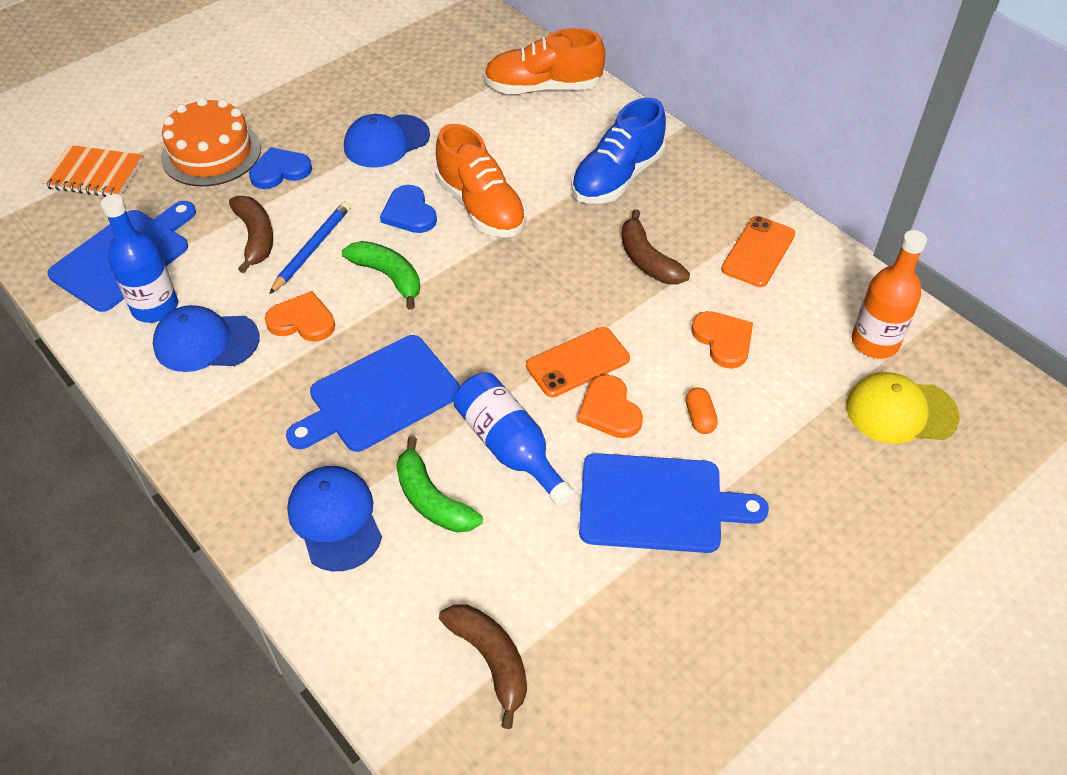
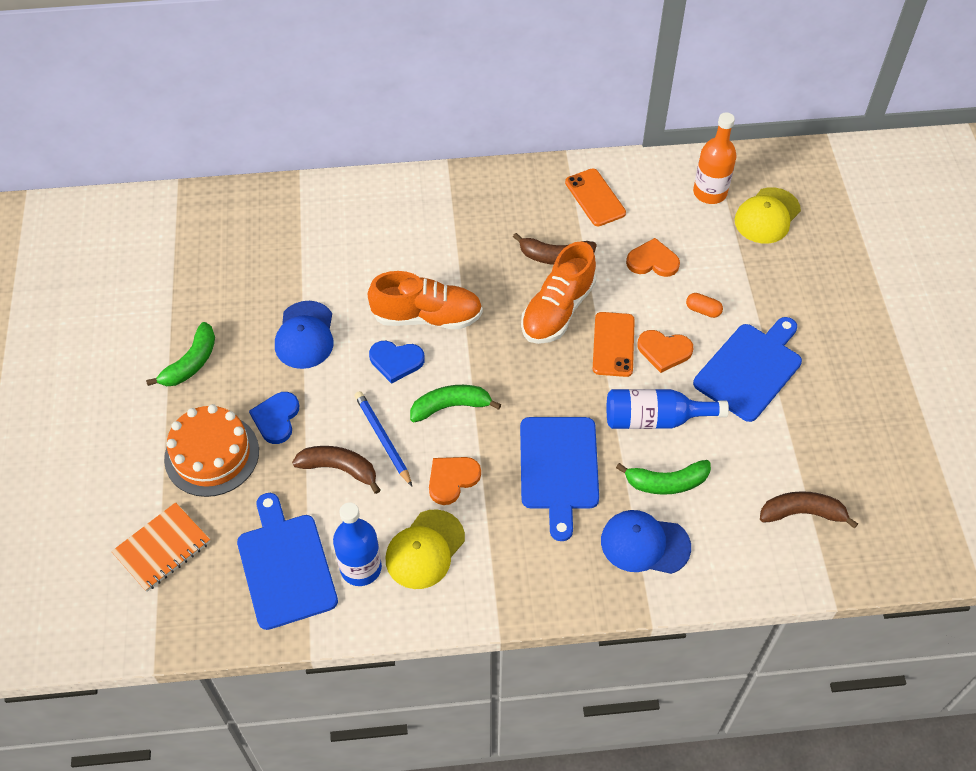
camera: 55 degrees left, 5 degrees up
(206, 342) = (425, 549): blue cap -> yellow cap
(297, 93) = (191, 363): none -> green banana
(543, 87) = (333, 211): orange shoe -> orange shoe (557, 310)
(617, 177) = (465, 226): blue shoe -> none

